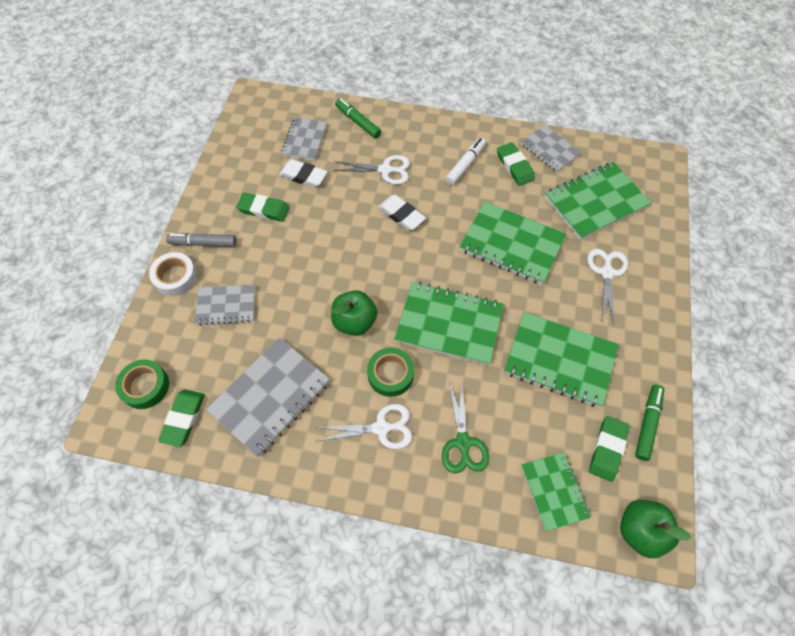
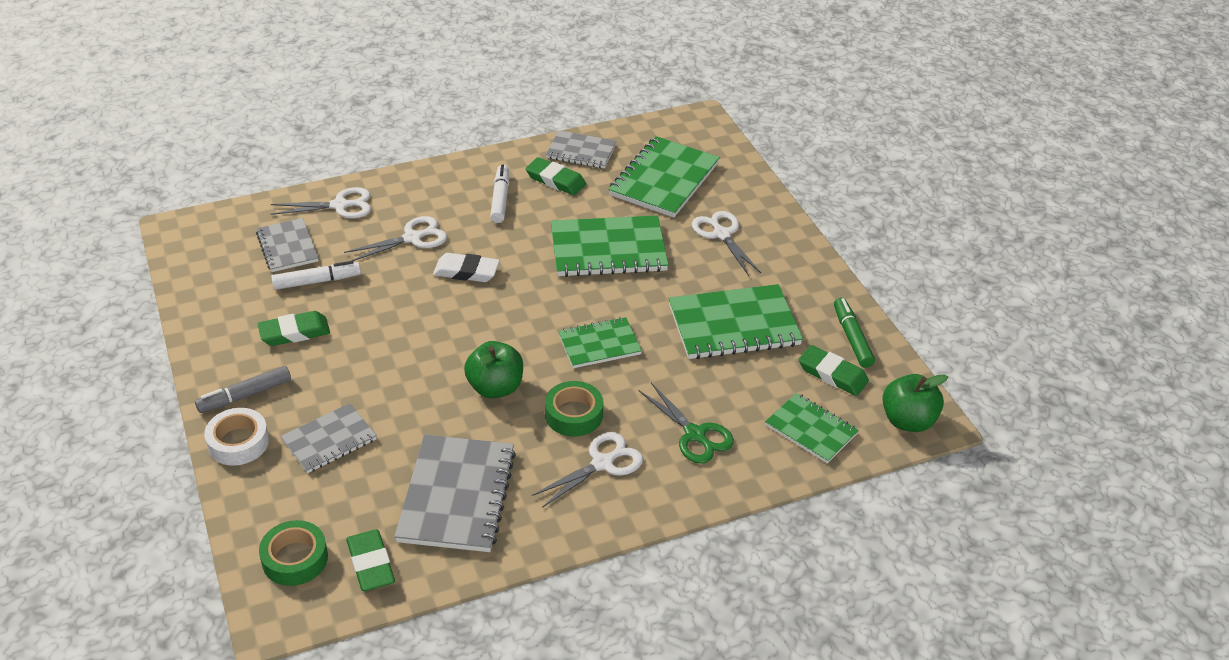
camera: 35 degrees left, 20 degrees down
(303, 176) = (316, 281): white eraser -> white marker
(358, 122) = (340, 205): green marker -> white scissors
(449, 324) = (599, 345): green notebook -> green notebook, size x0.61
(607, 449) = (832, 374): green eraser -> green eraser turned 45 degrees counterclockwise

